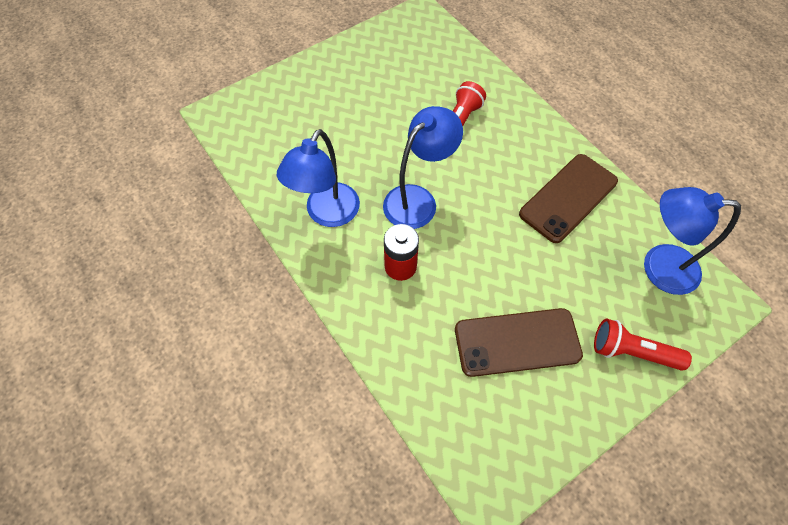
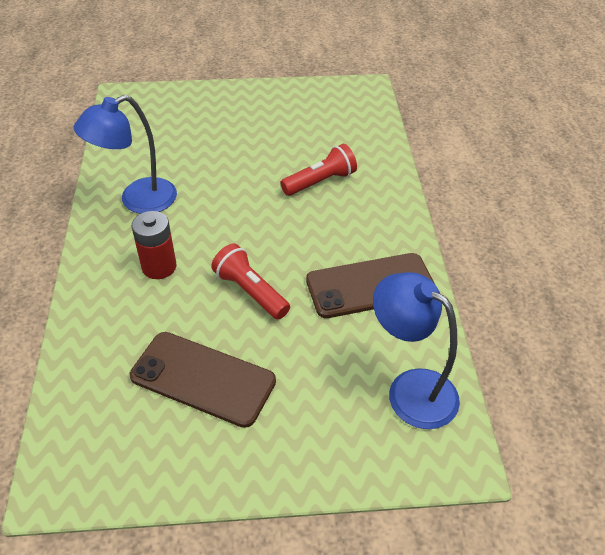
camera: 30 degrees right, 15 degrees down
(418, 199) = (225, 224): blue lamp -> none
(632, 352) = (309, 448): red flashlight -> red flashlight (250, 291)

